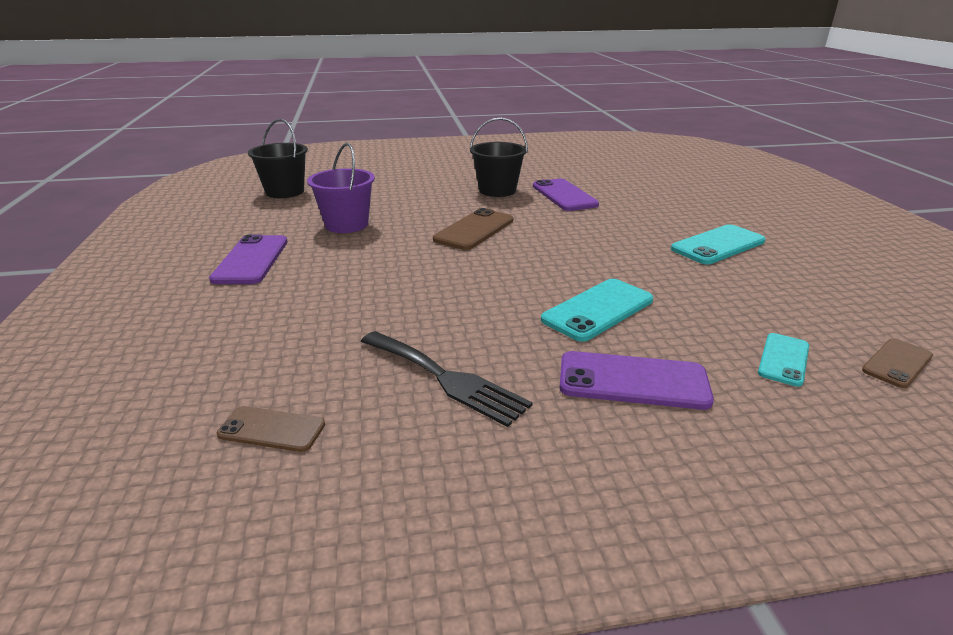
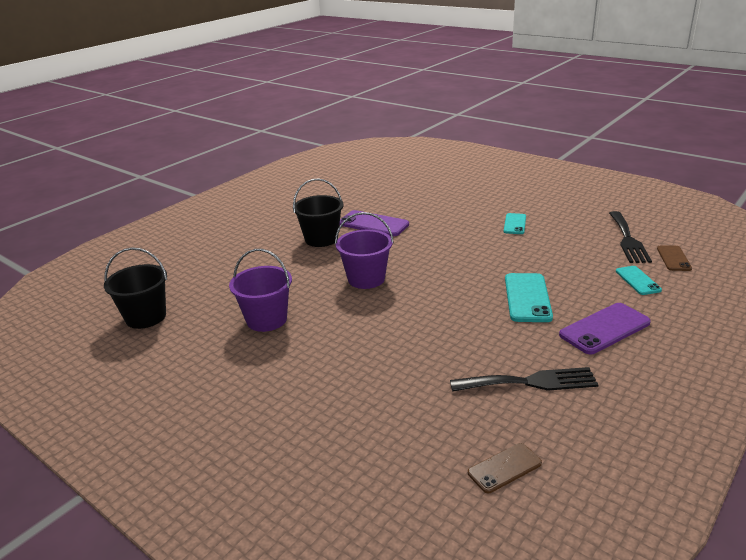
camera: 40 degrees left, 0 degrees up
(251, 260) = (254, 386): purple phone -> none
(474, 230) = (366, 279): brown phone -> purple bucket
(718, 245) = (514, 224): turquoise phone -> turquoise phone, size x0.61
(856, 315) = (628, 239): none -> black fork

